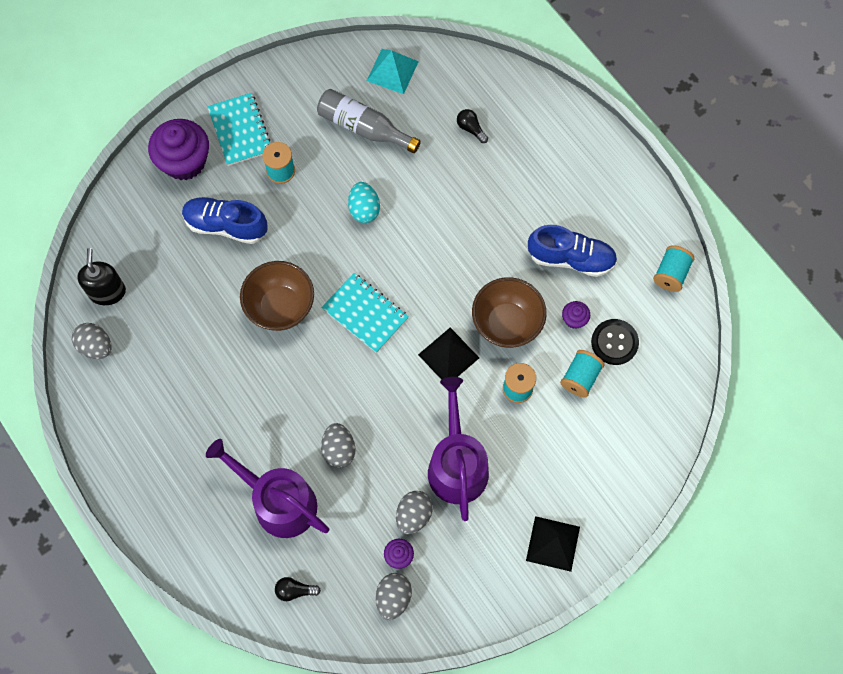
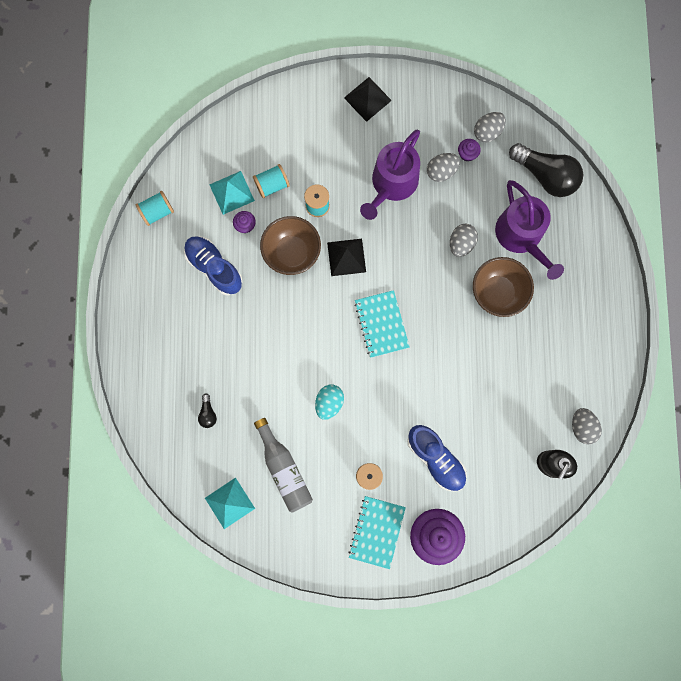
camera: 145 degrees left, 10 degrees up
(280, 307) = (436, 369): brown bowl -> brown bowl (497, 293)
(295, 590) = (545, 176): black light bulb -> black light bulb, size x2.33
(614, 342) = (231, 192): black button -> turquoise pyramid

